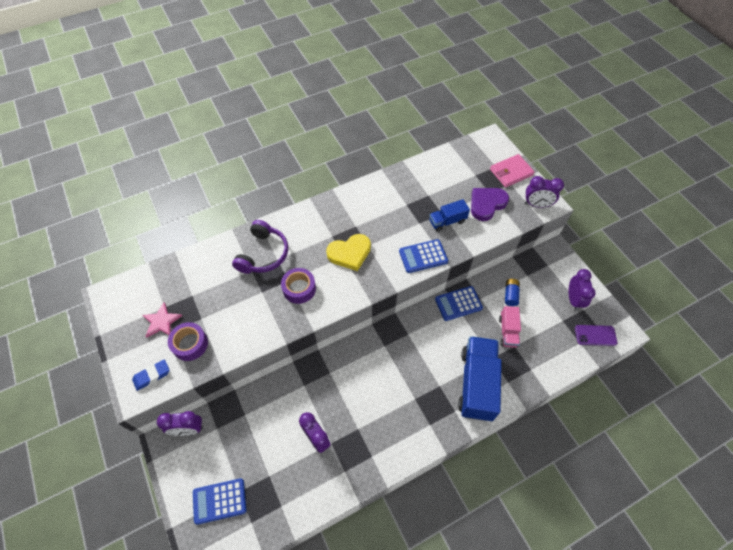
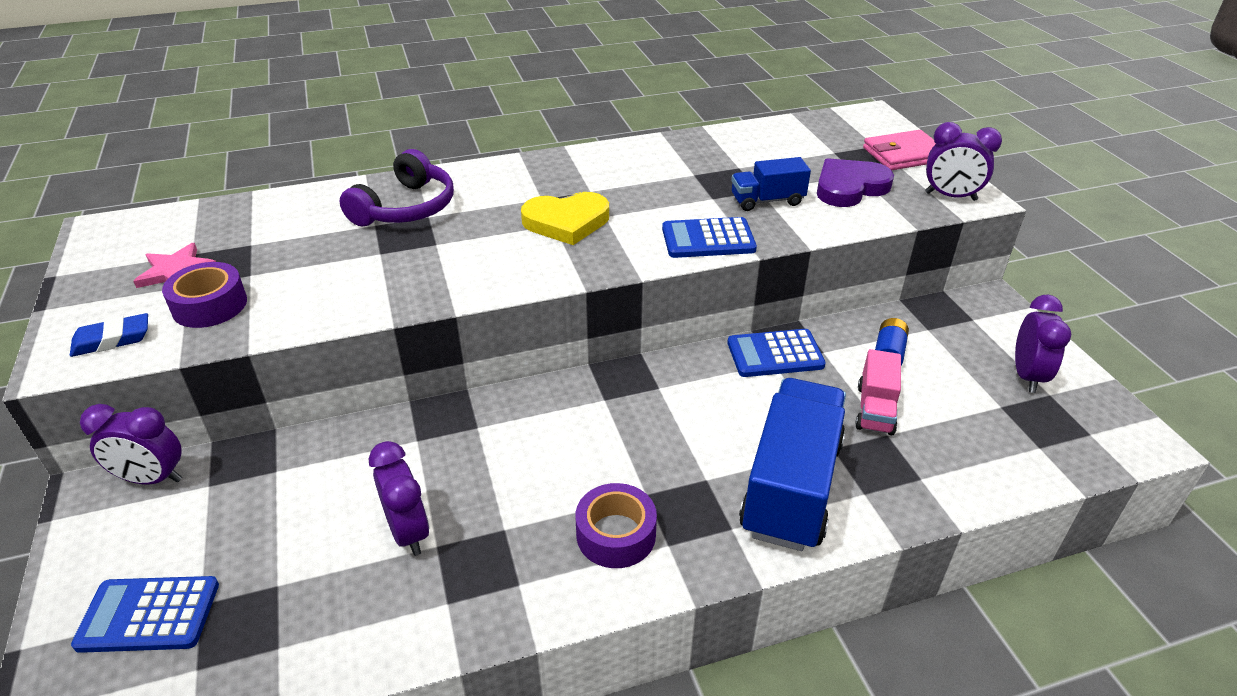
camera: 10 degrees right, 20 degrees down
(299, 288) = (452, 256): purple tape -> purple tape (616, 535)
(595, 335) = (1076, 439): purple phone -> none

